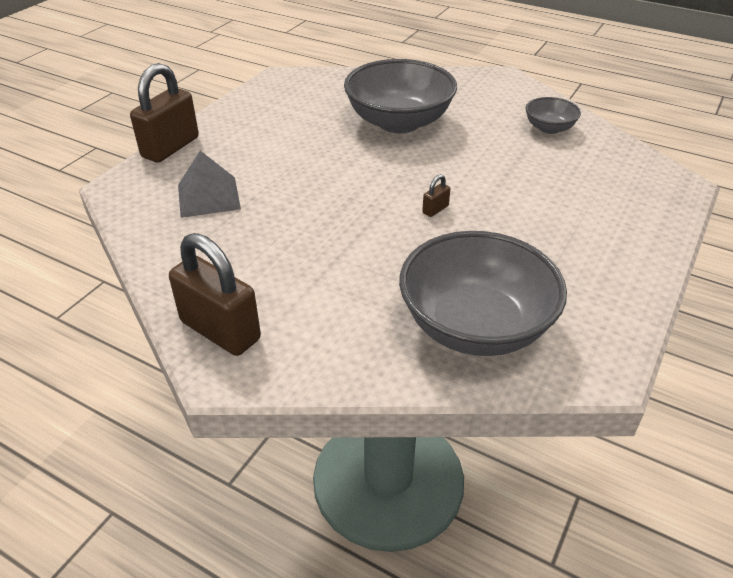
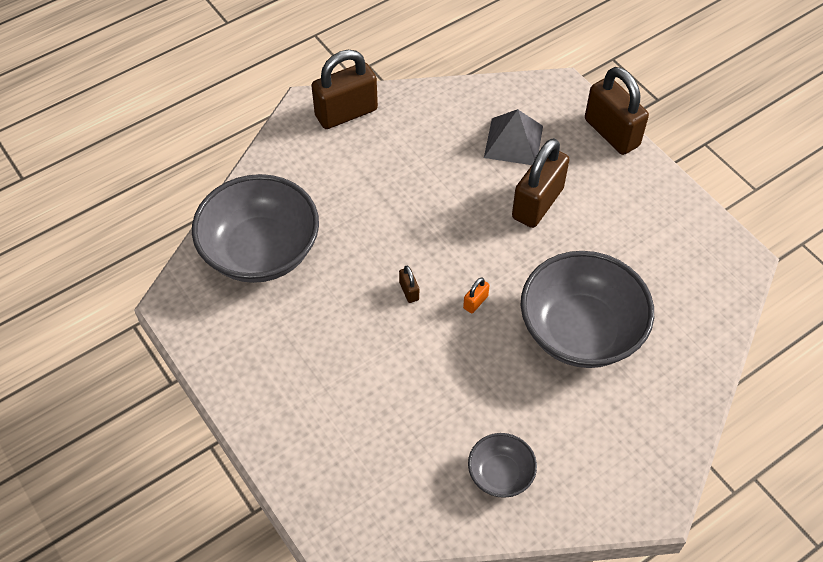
camera: 115 degrees right, 15 degrees up
(281, 167) = (537, 203): none -> brown padlock
(415, 172) = (475, 302): none -> orange padlock

